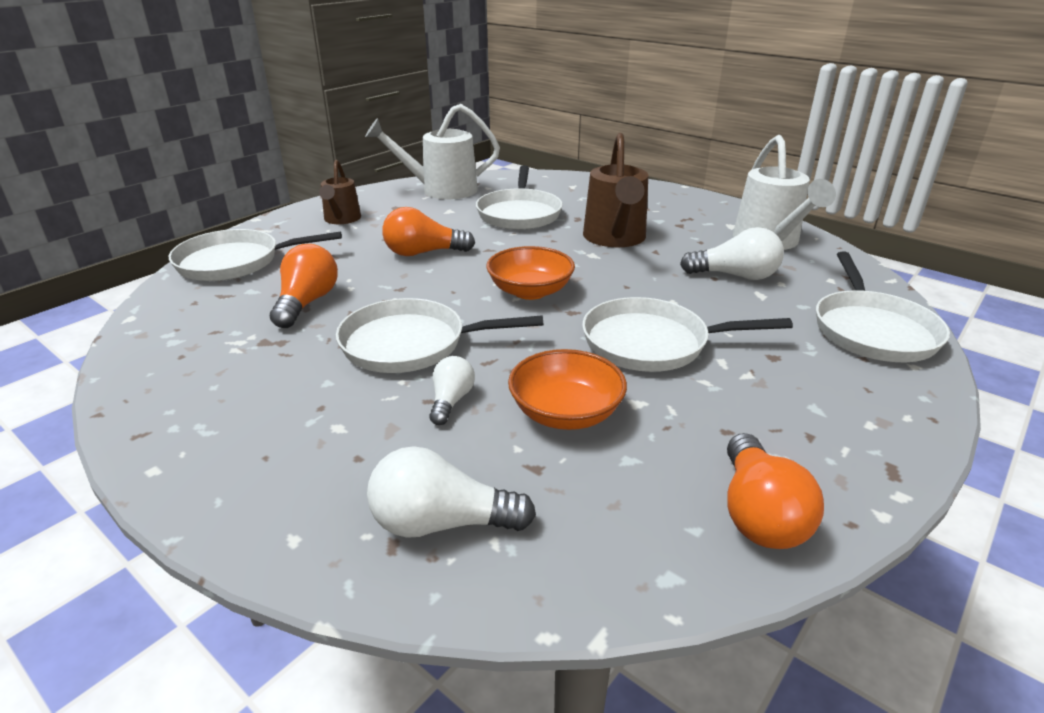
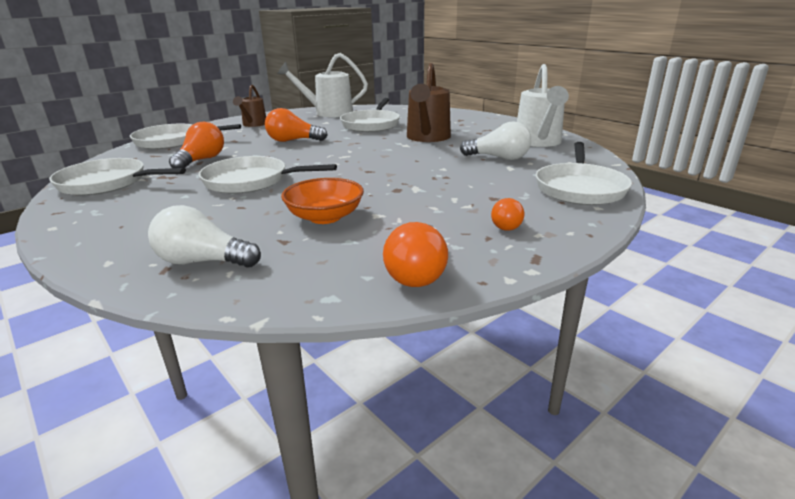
camera: 10 degrees right, 5 degrees down
(451, 401) = (255, 208): white light bulb -> none
(530, 291) = (348, 160): orange bowl -> none
(652, 343) = (411, 187): white pan -> white pan (107, 183)
(820, 408) = (507, 224): none -> orange light bulb

